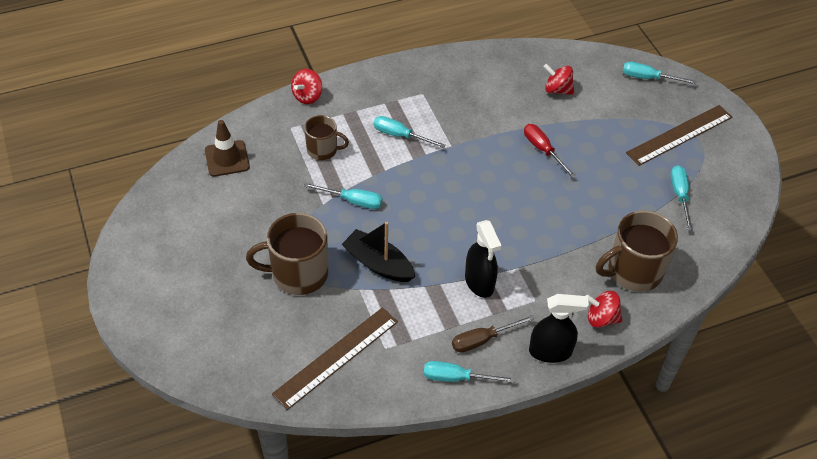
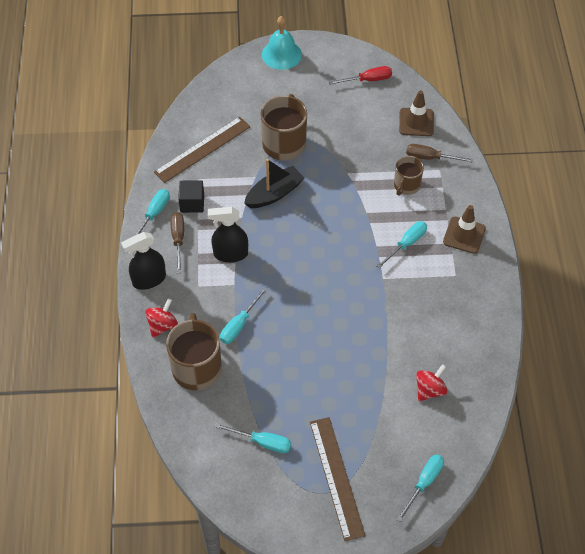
camera: 110 degrees right, 5 degrees up
(144, 316) = (281, 54): none -> turquoise bell
(276, 137) = (430, 158): none -> brown screwdriver
(307, 96) = (474, 189): red spinning top -> none
(336, 357) = (203, 149): brown ruler -> brown ruler turned 75 degrees clockwise
(352, 201) = (343, 192): turquoise screwdriver -> turquoise screwdriver (239, 325)
(371, 94) = (464, 235): none -> brown traffic cone
(424, 342) = (192, 203): none -> black cube
(543, 150) = (355, 349): red screwdriver -> red screwdriver (368, 80)
(550, 351) = (149, 279): black spray bottle -> black spray bottle turned 45 degrees clockwise

